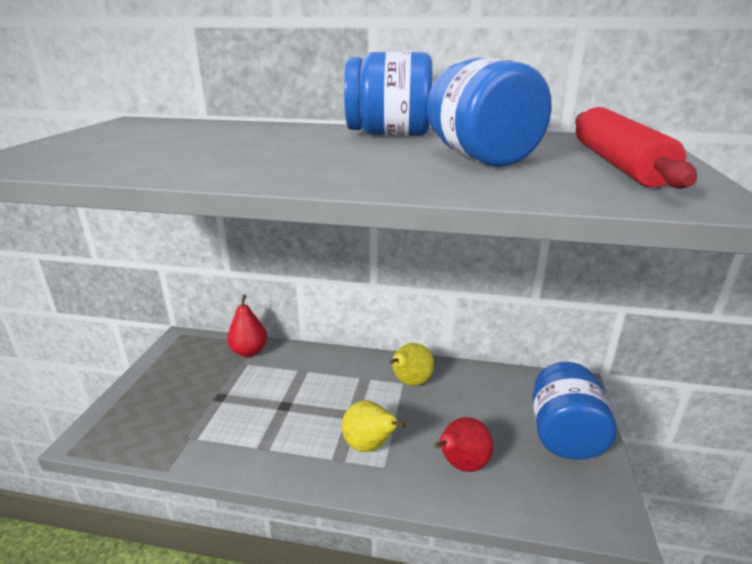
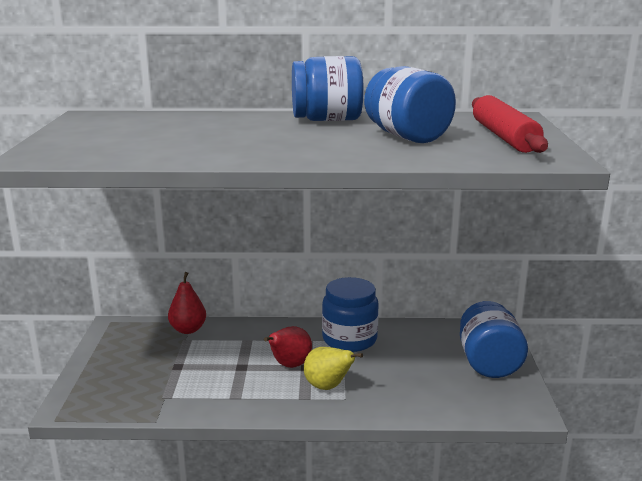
camera: 10 degrees left, 5 degrees down
(410, 382) = (349, 339): yellow pear -> blue jar
(461, 465) = (408, 391): red pear -> red pear (289, 365)

